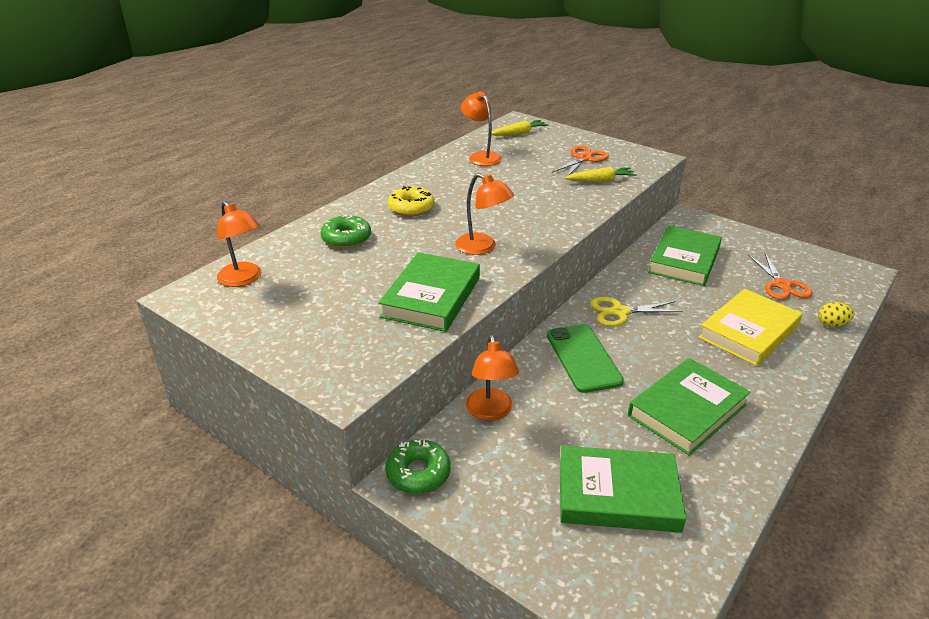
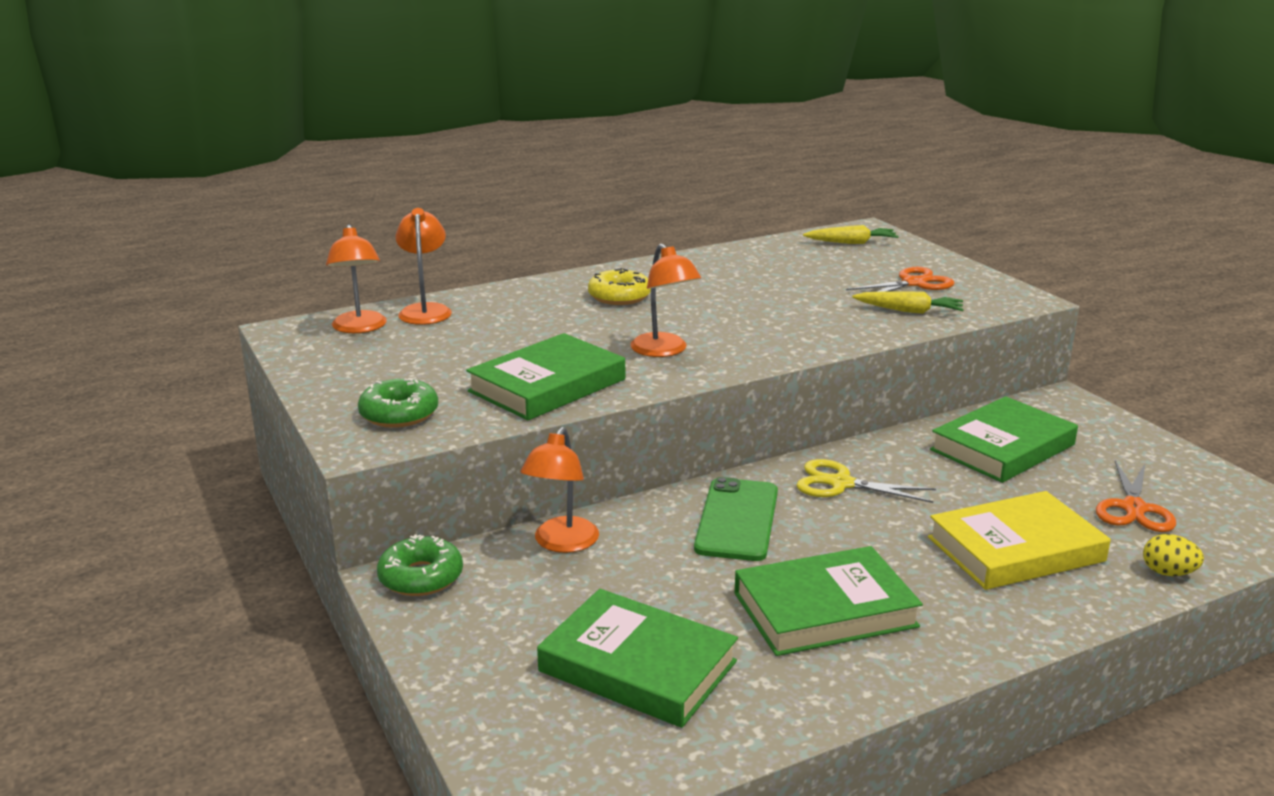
camera: 25 degrees right, 10 degrees down
(346, 238) = (510, 312): green donut -> green donut (399, 414)
(481, 156) = (769, 259): orange lamp -> orange lamp (425, 310)

